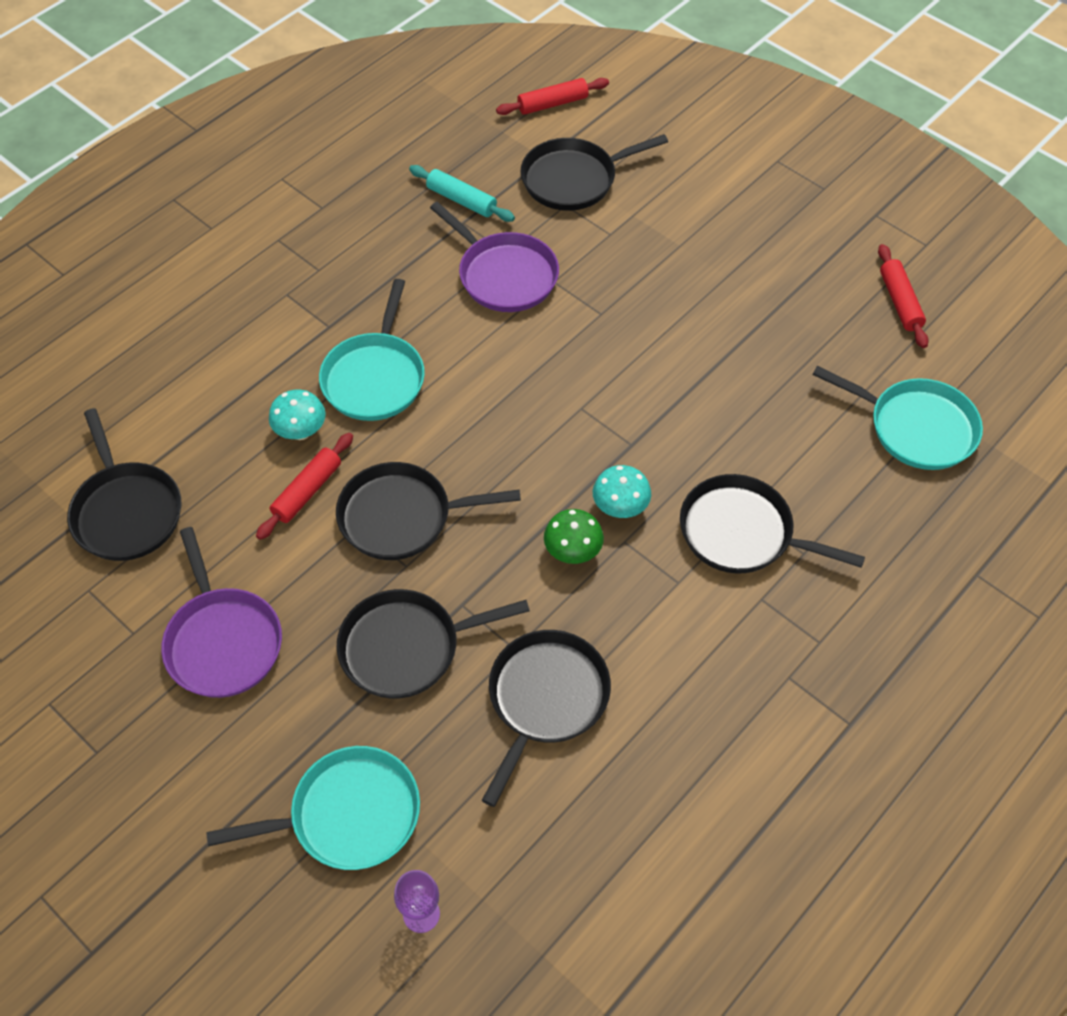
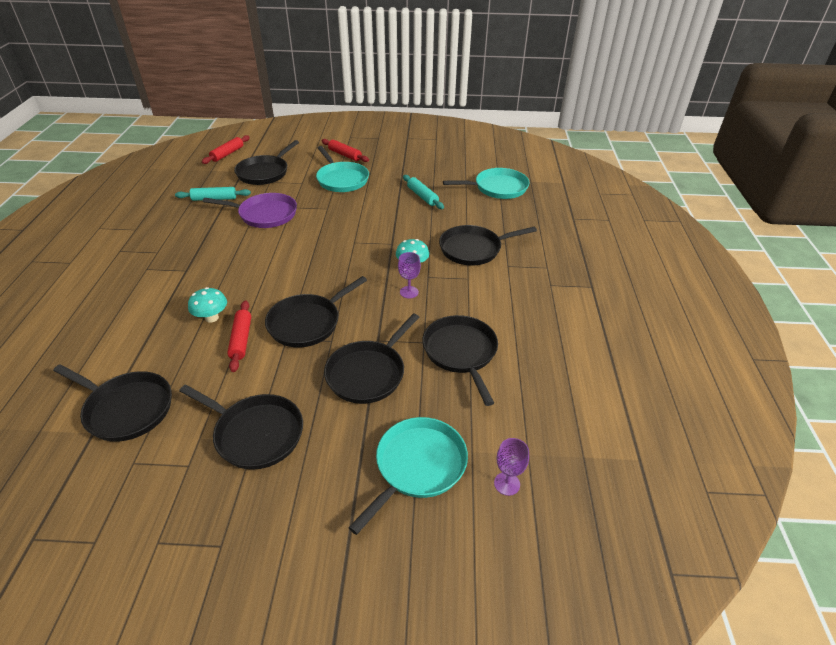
camera: 40 degrees left, 15 degrees down
(223, 642) = (256, 433): purple pan -> black pan
(375, 378) = (234, 278): turquoise pan -> turquoise pan (342, 179)
(572, 552) = (409, 292): green mushroom -> purple goblet
(769, 373) = (422, 196): none -> turquoise rolling pin
(900, 302) = (446, 157): red rolling pin -> red rolling pin (345, 155)

